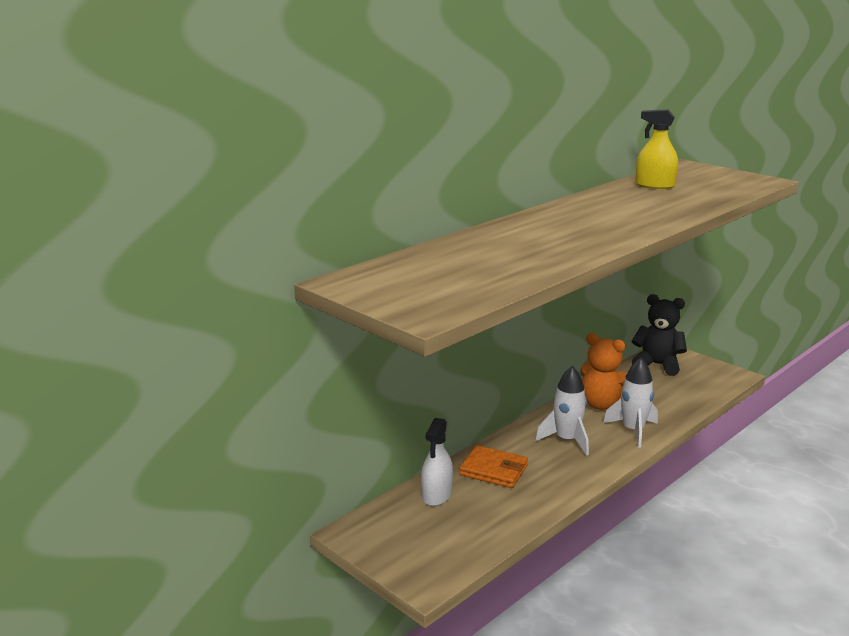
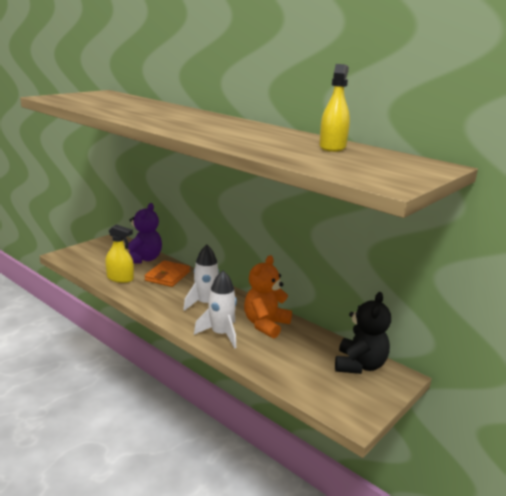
camera: 85 degrees right, 0 degrees up
(437, 495) = (143, 259): white spray bottle -> purple teddy bear
(508, 511) = (120, 278): none -> yellow spray bottle

